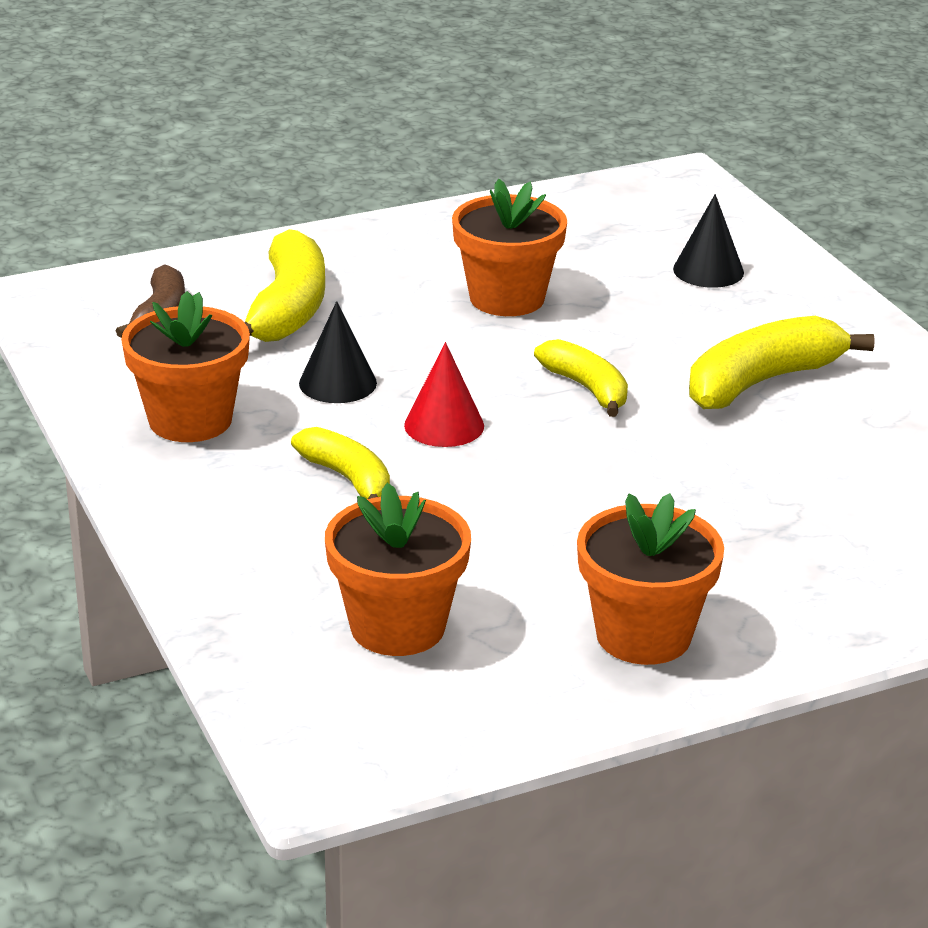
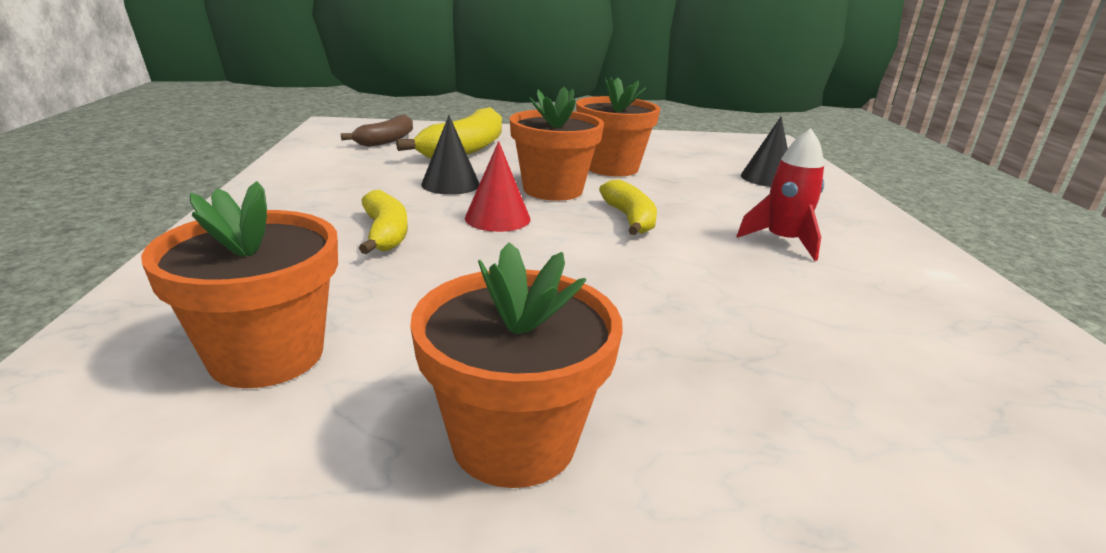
camera: 20 degrees right, 5 degrees down
(190, 420) = (328, 183): orange flower pot -> orange flower pot (553, 190)
(762, 381) = (782, 241): yellow banana -> red rocket

